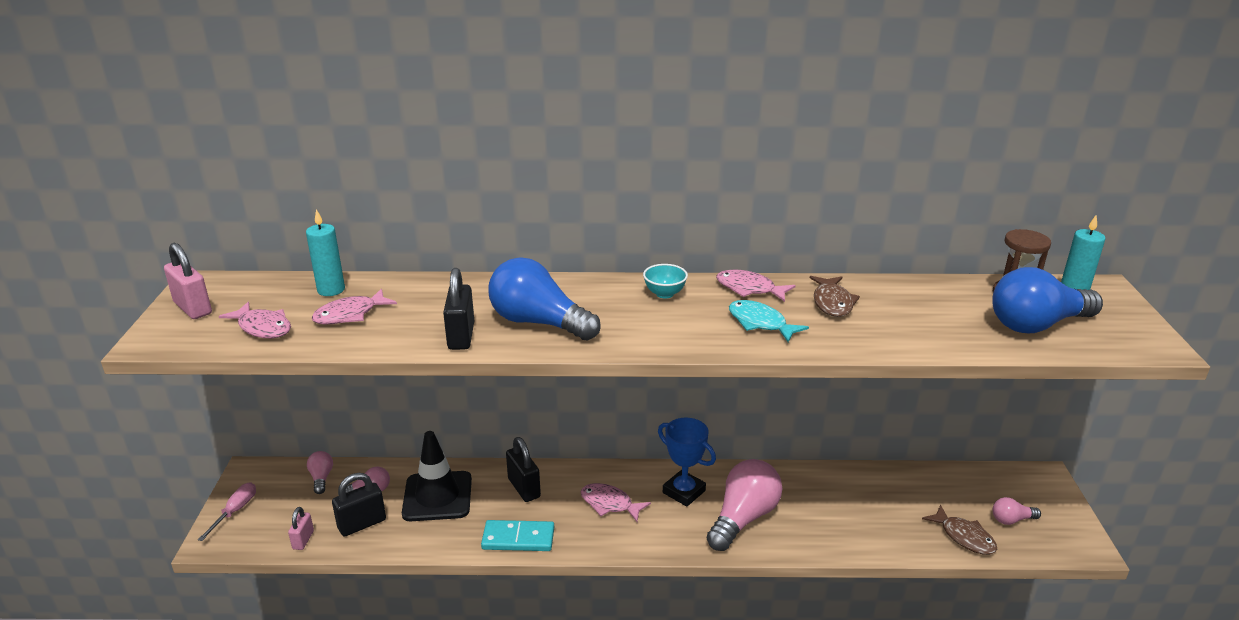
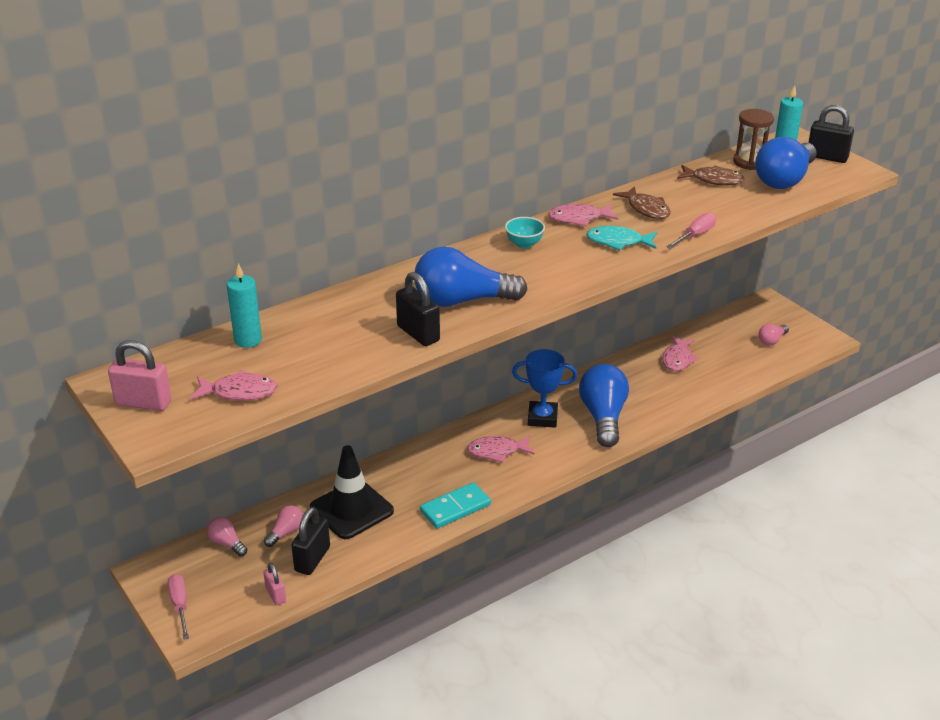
camera: 35 degrees left, 5 degrees up
(350, 315) = (299, 353): pink fish -> pink fish (677, 359)
(524, 488) = (416, 470): black padlock -> black padlock (827, 157)
(743, 518) = (603, 417): pink light bulb -> blue light bulb
(854, 345) = (695, 235): none -> pink screwdriver
(964, 537) = (754, 365): brown fish -> brown fish (713, 180)

